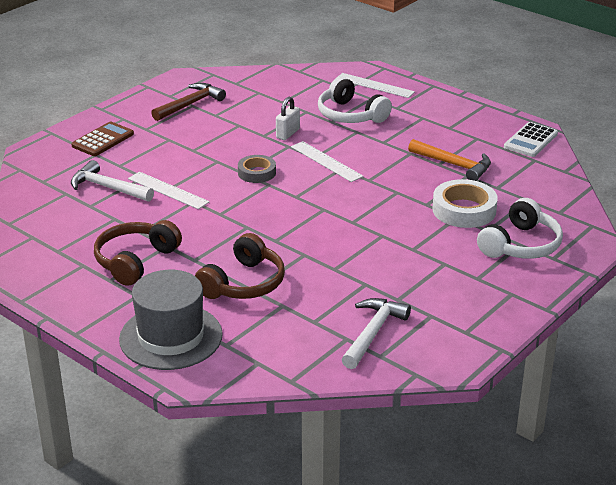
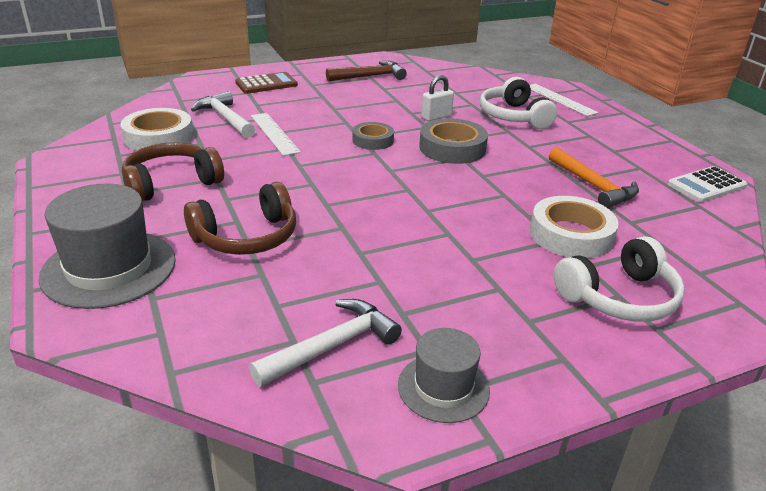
camera: 25 degrees right, 0 degrees up
(71, 224) = (158, 137): none -> white tape
(326, 161) = (452, 148): white ruler -> grey tape
(457, 333) = (443, 387): none -> grey hat

